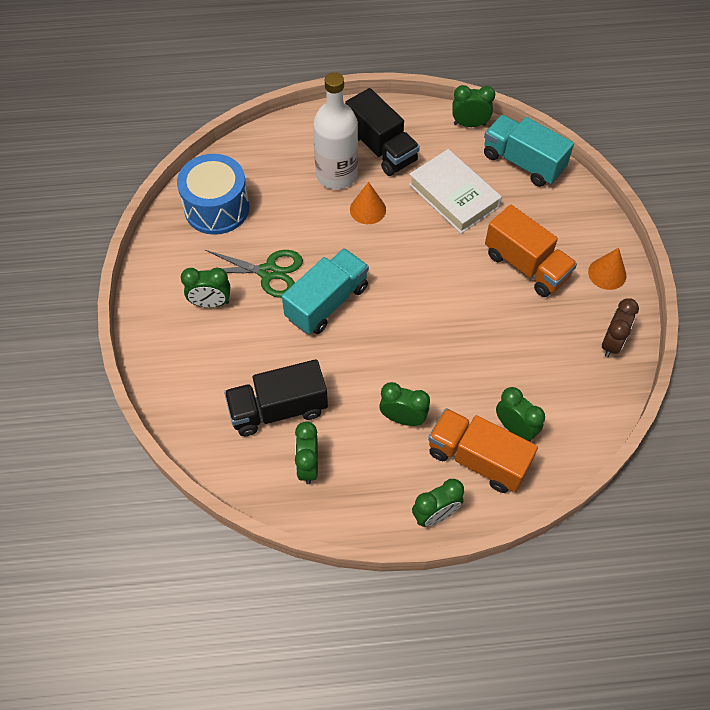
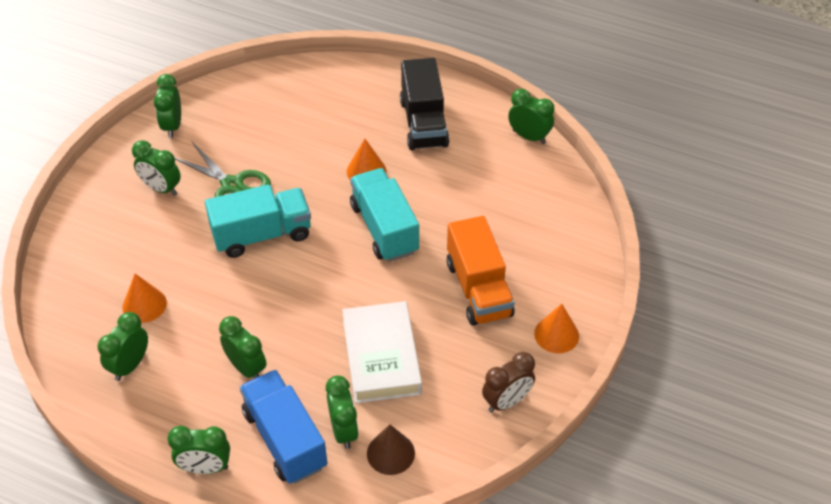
camera: 30 degrees right, 10 degrees down
(175, 244) = (172, 126): none -> green clock
(216, 208) = (232, 112): blue drum -> none
(278, 409) = (144, 305): black truck -> orange cone
(336, 175) = (362, 129): white bottle -> none
(453, 196) = (459, 194): white book -> white book (381, 357)
(477, 459) = (285, 439): orange truck -> blue truck
(523, 162) = (554, 194): turquoise truck -> turquoise truck (384, 229)
(562, 427) = (390, 453): none -> brown cone

